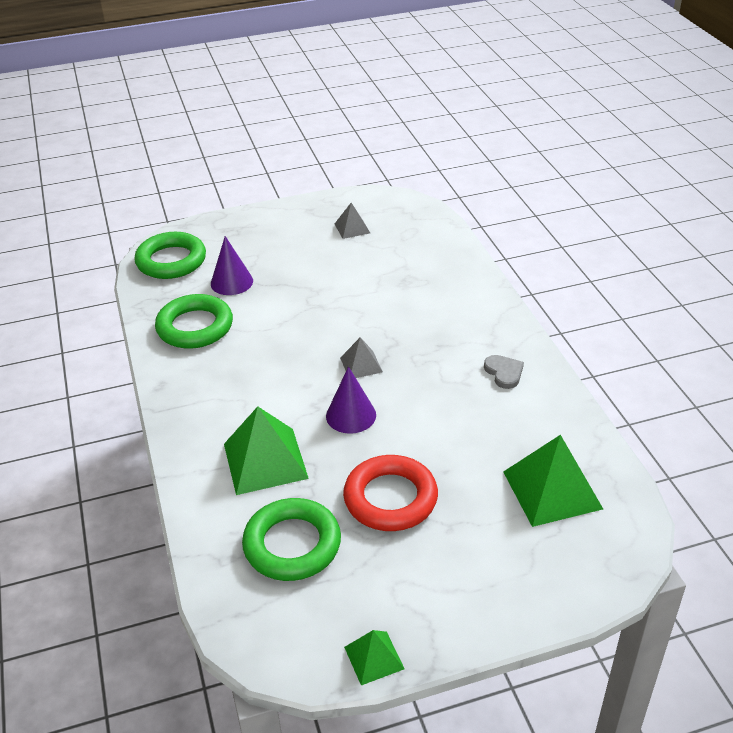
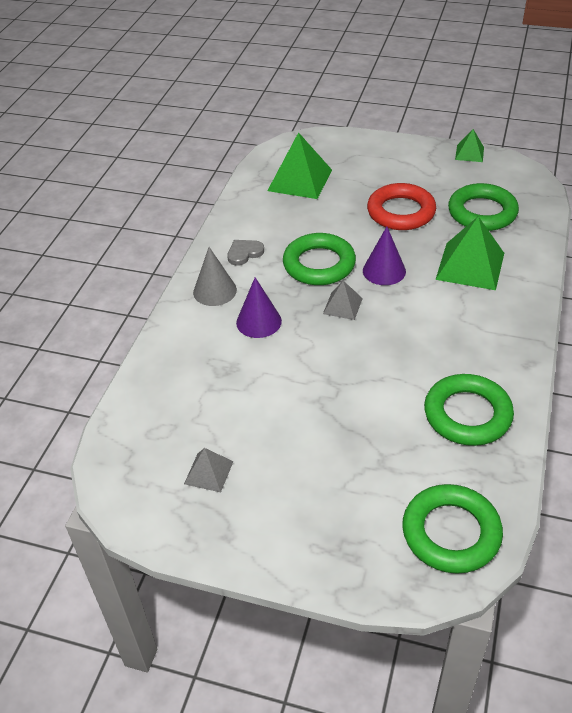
camera: 145 degrees left, 5 degrees up
(231, 282) = (397, 458): purple cone -> purple cone (259, 321)
(420, 393) = (319, 264): none -> green ring
(487, 329) = (215, 291): none -> grey cone
(504, 373) = (244, 253): grey heart -> grey heart turned 45 degrees clockwise

